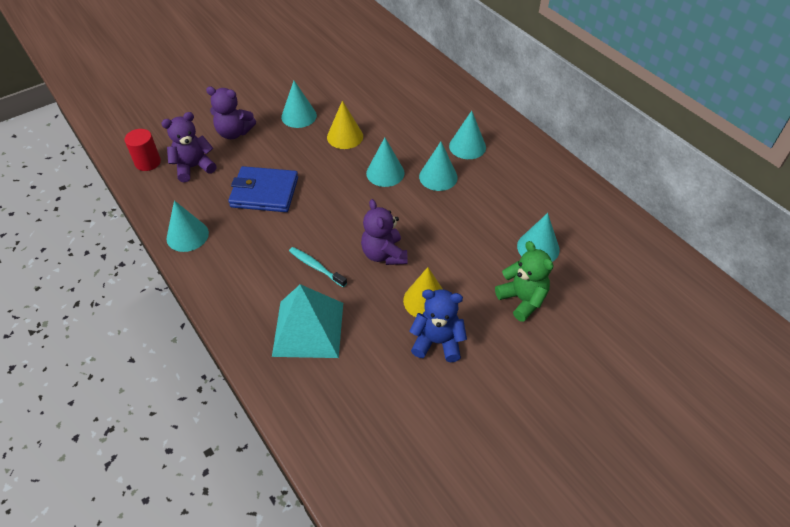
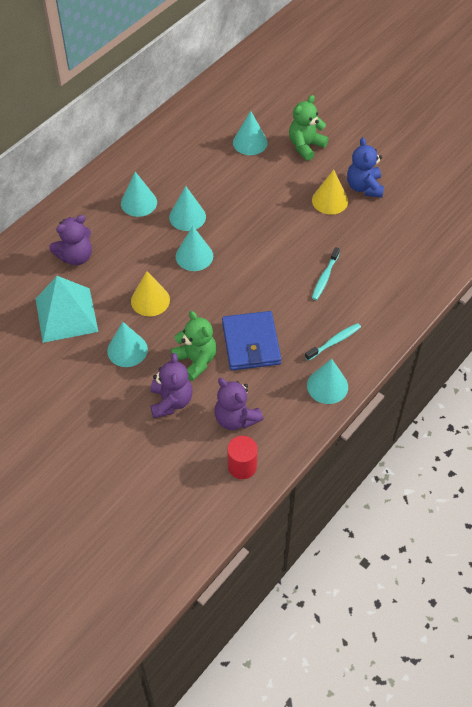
camera: 105 degrees left, 5 degrees up
(233, 254) = (334, 342): none -> turquoise toothbrush
(265, 153) = (196, 360): none -> green teddy bear
(308, 329) = (387, 265): turquoise pyramid -> turquoise pyramid (66, 314)
(384, 254) = (293, 235): purple teddy bear -> purple teddy bear (76, 256)

